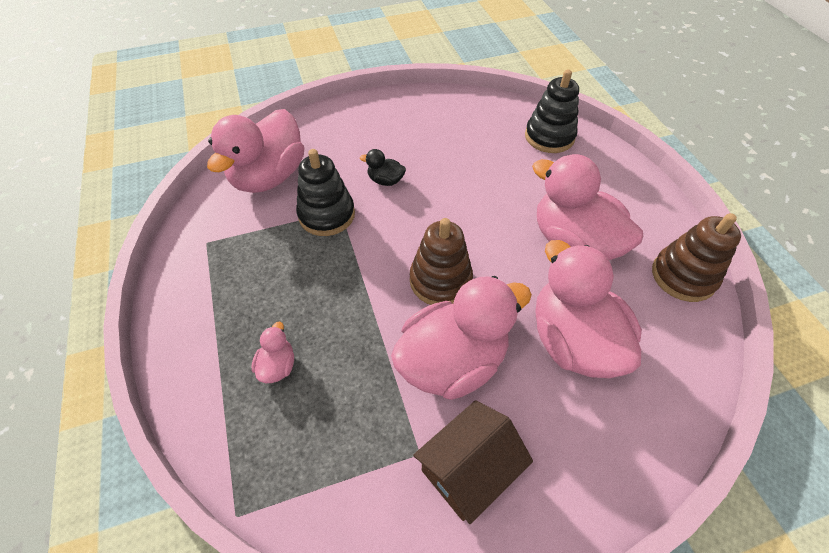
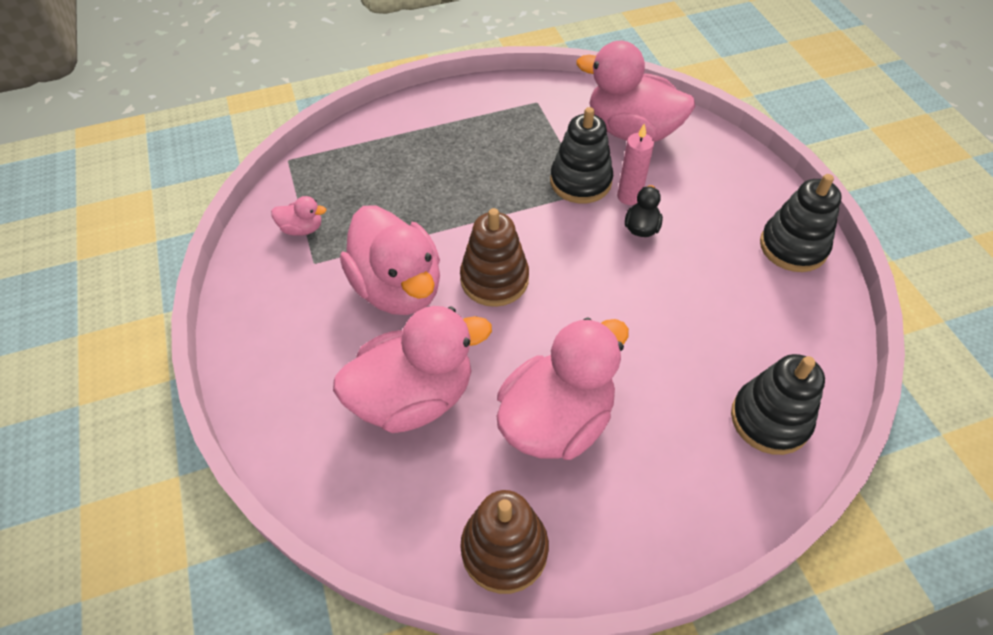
camera: 90 degrees right, 0 degrees up
(277, 366) = (404, 166): pink duck -> pink duck (302, 228)
(349, 185) = (629, 196): none -> pink candle
(408, 106) = (793, 246): none -> black stacking toy
(468, 470) = (294, 296): brown house -> none

